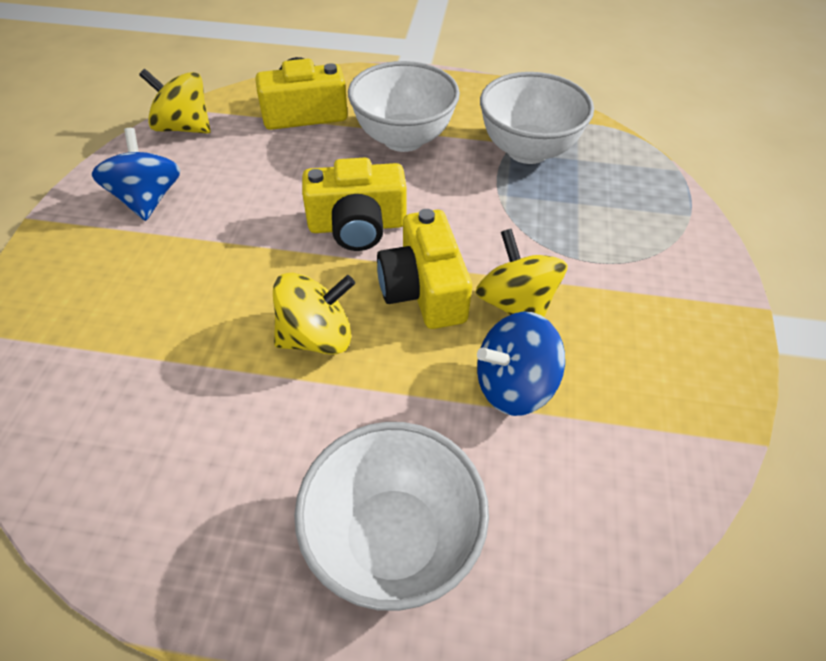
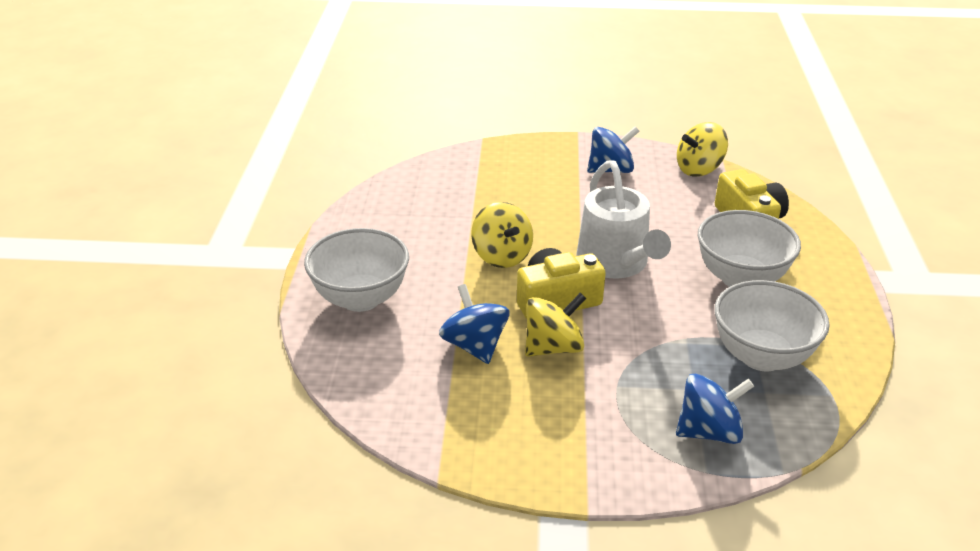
camera: 85 degrees right, 15 degrees down
(184, 127) = (699, 169): yellow spinning top -> yellow spinning top turned 135 degrees counterclockwise
(357, 226) = (615, 263): yellow camera -> white watering can
(637, 204) = (709, 431): none -> blue spinning top

